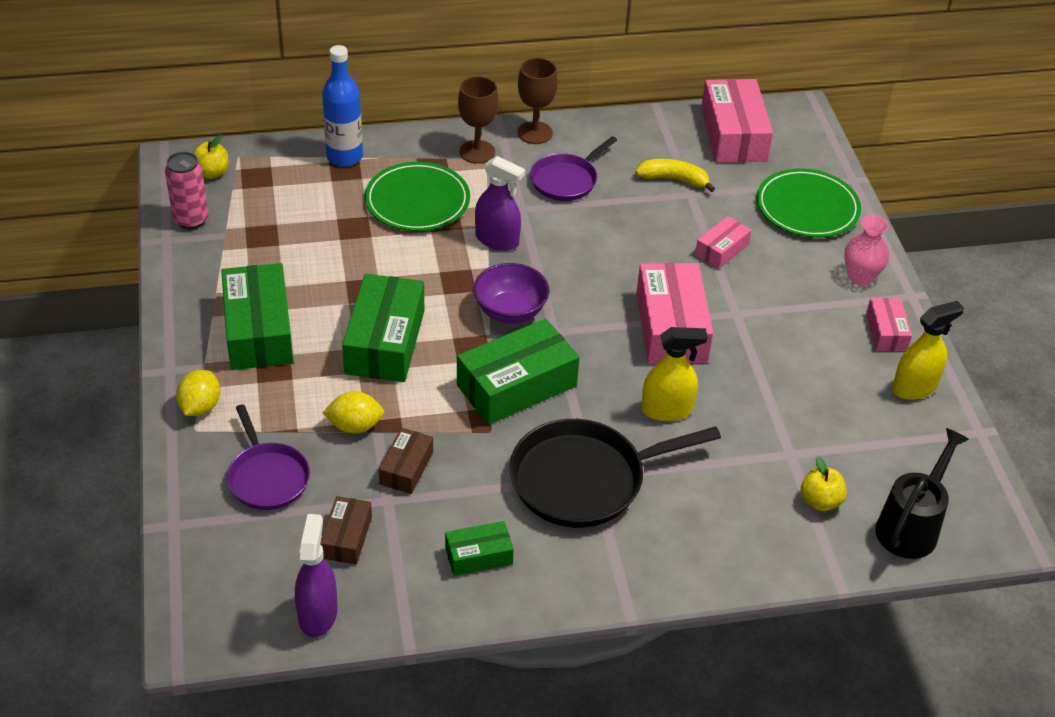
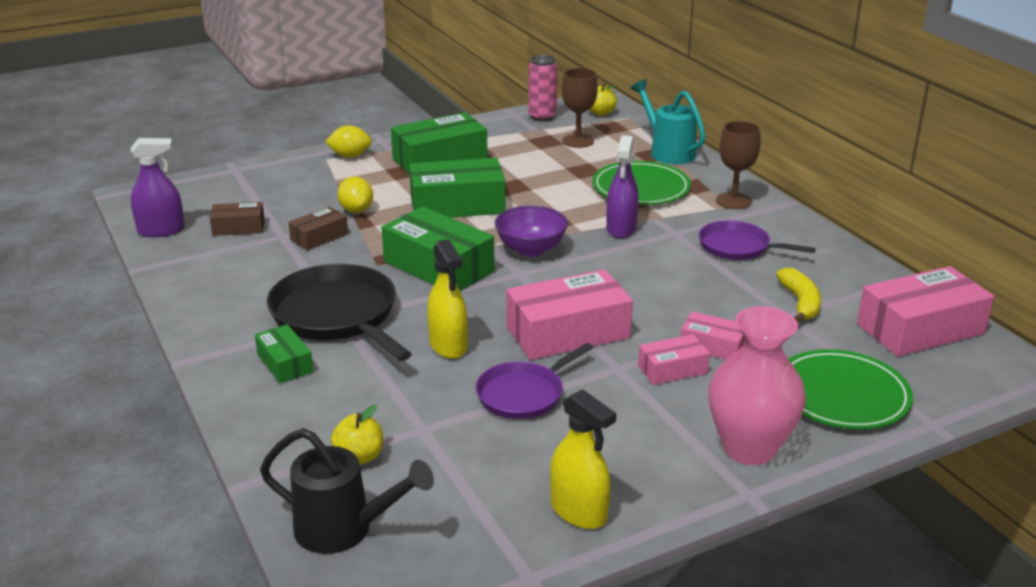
camera: 75 degrees right, 15 degrees down
(267, 477) = (289, 190): purple pan -> purple pan (523, 394)
(344, 157) = (668, 152): blue bottle -> turquoise watering can
(406, 468) = (319, 237): brown box -> brown box turned 45 degrees counterclockwise
(478, 555) = (233, 281): green box -> green box (285, 363)
(535, 133) = (791, 222): brown goblet -> brown goblet (578, 141)
(860, 277) = (749, 448): pink vase -> pink vase, size x1.63
(886, 332) = (664, 479): pink box -> pink box (672, 369)

